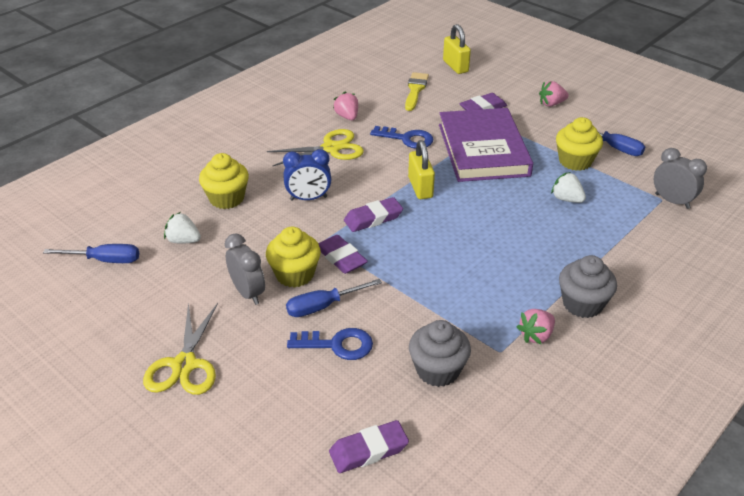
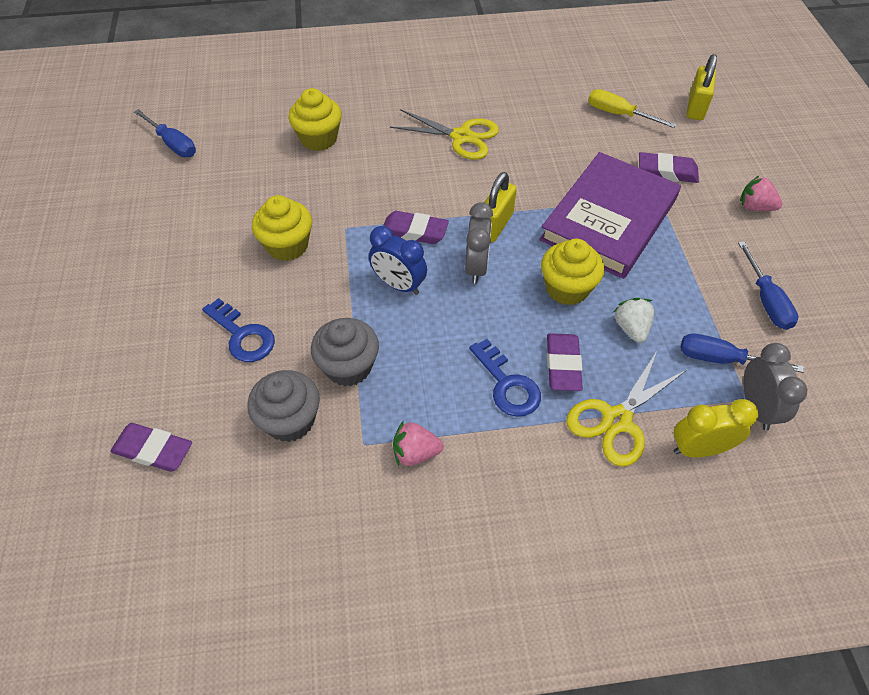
camera: 40 degrees right, 15 degrees up
(183, 240) = (243, 160): white strawberry -> none
(184, 365) = (122, 273): yellow scissors -> yellow scissors (617, 420)
(248, 293) = (234, 239): grey clock -> grey clock (476, 267)
(308, 198) = (383, 177): blue clock -> blue clock (399, 285)
(323, 306) = (274, 291): blue screwdriver -> blue screwdriver (721, 359)
(341, 258) = (341, 254): purple eraser -> purple eraser (563, 365)
(347, 117) = (515, 110): pink strawberry -> none
(407, 139) = (545, 165): blue key -> blue key (507, 385)
(415, 90) = (618, 114): yellow brush -> yellow screwdriver
(575, 161) = (697, 290): yellow cupcake -> yellow cupcake (567, 288)
(582, 304) = (501, 454): grey cupcake -> grey cupcake (348, 367)
(671, 236) = (699, 449): none -> yellow clock

